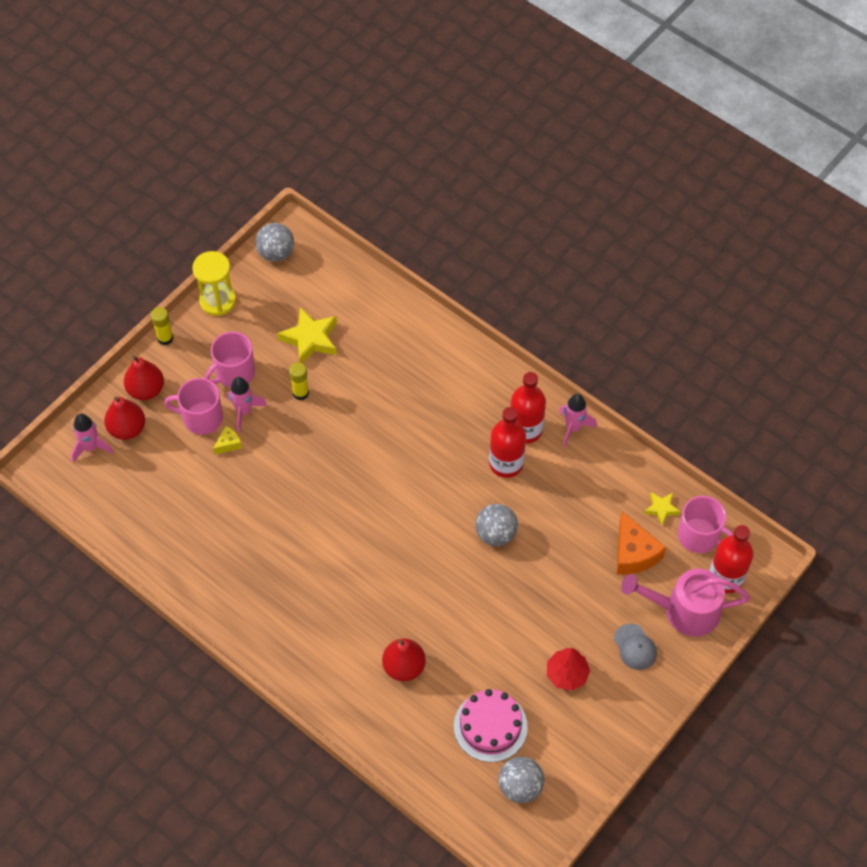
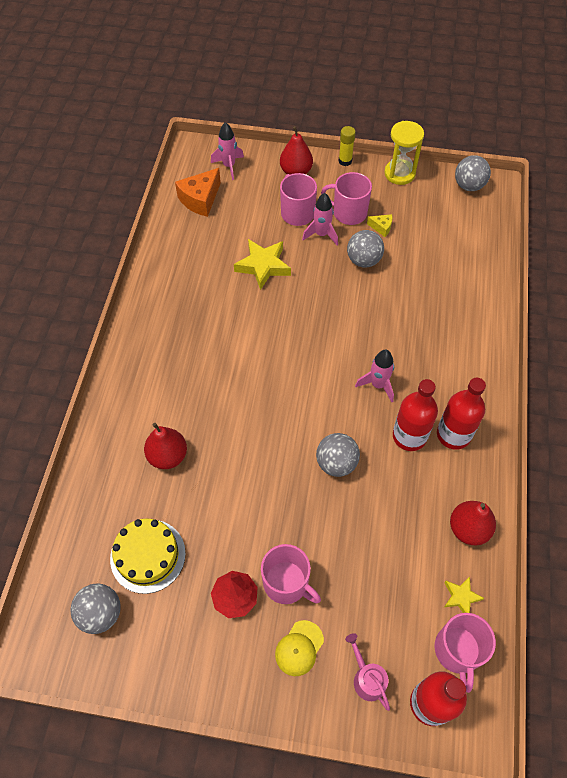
camera: 60 degrees right, 0 degrees up
(127, 429) = (257, 177): red pear -> red pear (468, 529)
(228, 444) = (287, 239): yellow cheese -> yellow cheese (381, 227)
(300, 393) = (363, 260): yellow glue stick -> grey ball
(310, 339) = (414, 243): yellow star -> yellow star (263, 266)
(490, 726) = (148, 555): pink cake -> yellow cake
(573, 428) = (485, 473): pink rocket -> pink rocket (378, 385)
(577, 628) = (287, 583): none -> pink mug
(634, 553) = (396, 595): orange cheese -> orange cheese (200, 199)
(635, 647) = (299, 648): grey cap -> yellow cap
(684, 611) = (367, 678): pink watering can -> pink watering can, size x0.53

